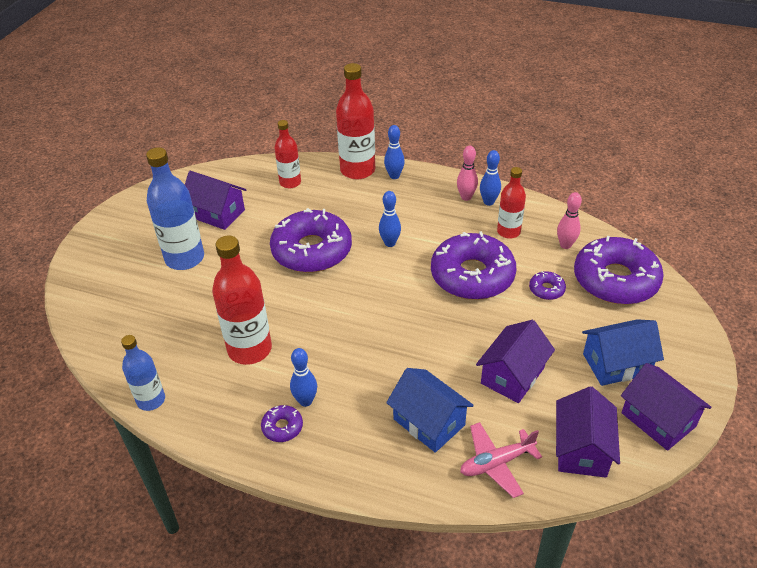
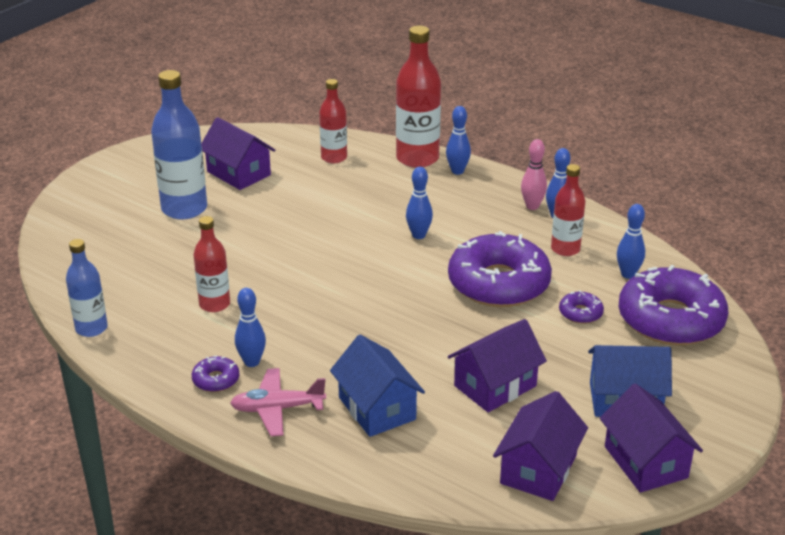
camera: 15 degrees right, 10 degrees down
(249, 349) = (214, 304): red bottle -> red bottle, size x0.61
(312, 250) = (326, 226): purple donut -> none
(496, 463) = (433, 461): pink plane -> pink plane (277, 409)
(565, 245) = (628, 274): pink bowling pin -> blue bowling pin

